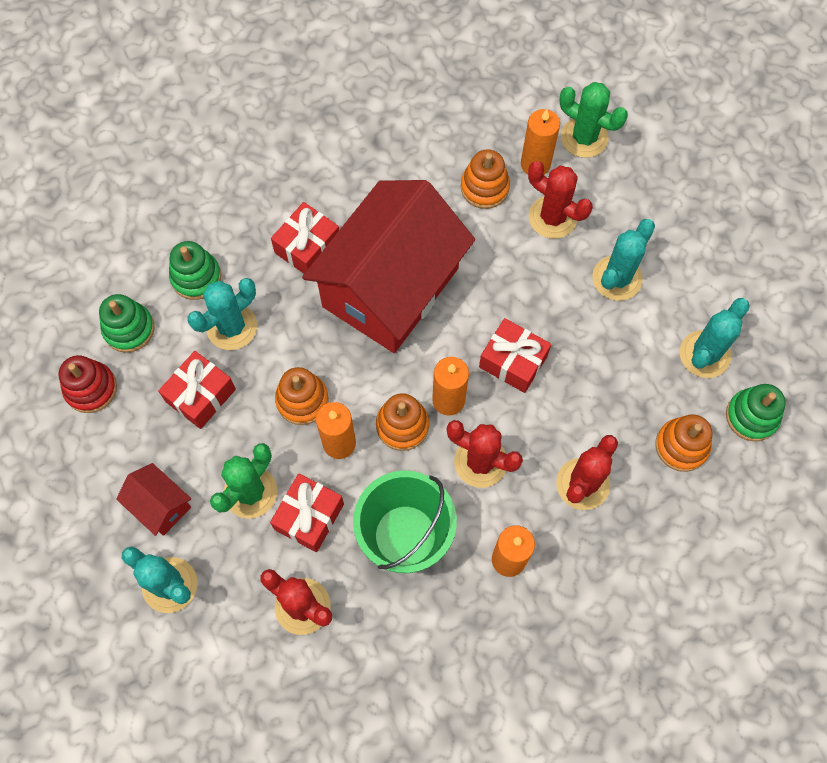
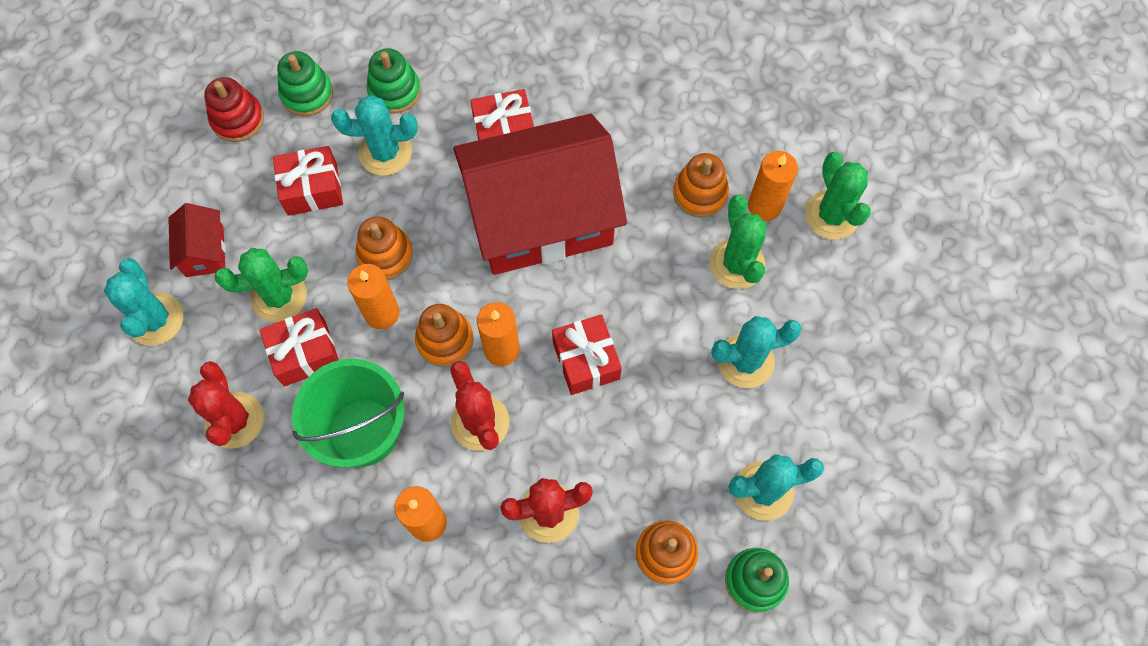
camera: 40 degrees right, 0 degrees up
(552, 217) = (737, 264): red cactus -> green cactus

